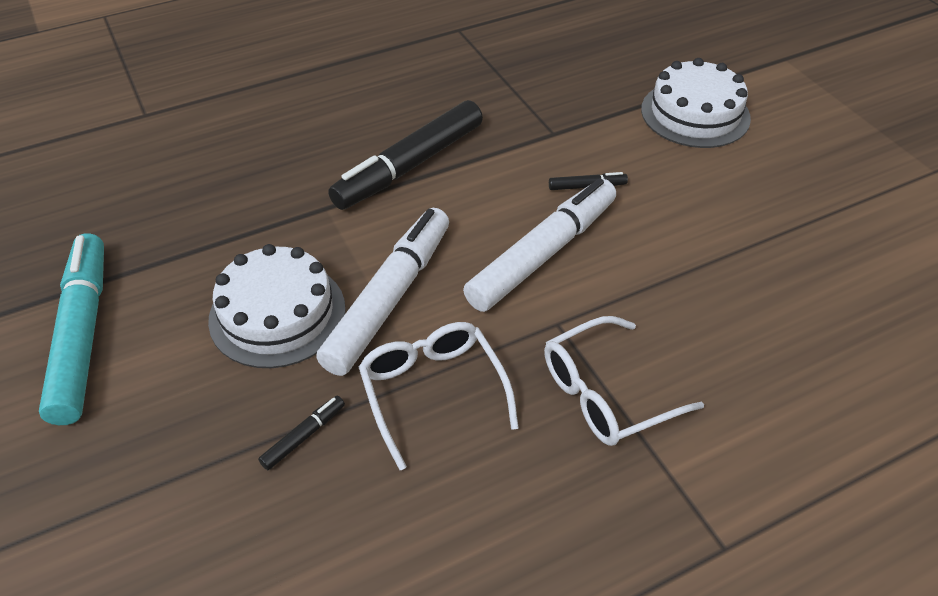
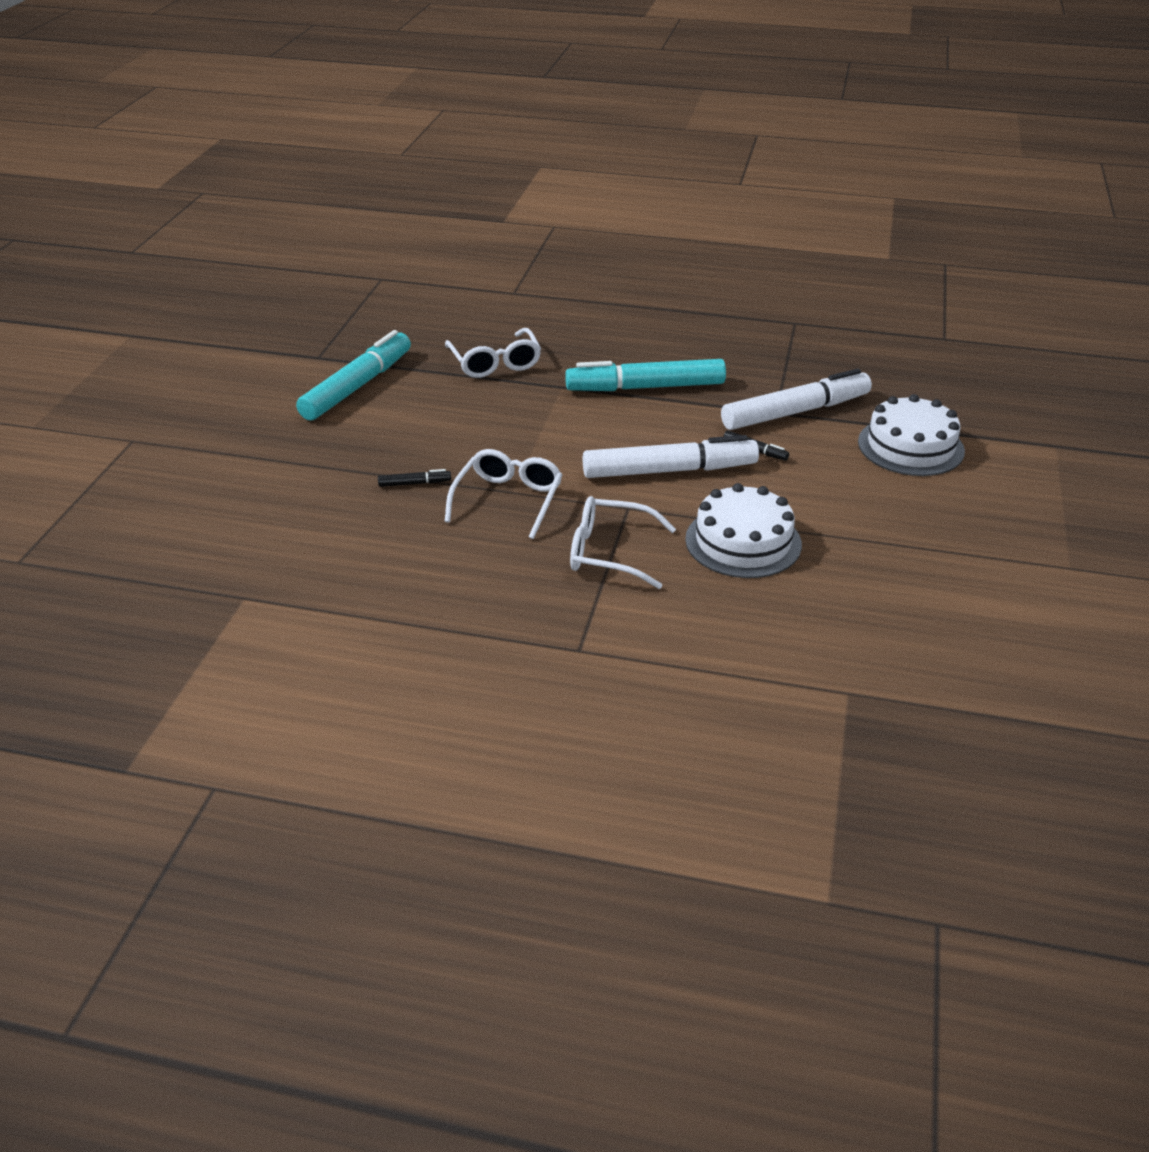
camera: 40 degrees right, 10 degrees down
(220, 214) = (495, 363): none -> white glasses
(277, 314) = (468, 424): white cake -> white cake (743, 542)
(389, 298) = (541, 447): white marker -> white marker (795, 412)
(409, 166) = (645, 387): black marker -> turquoise marker

